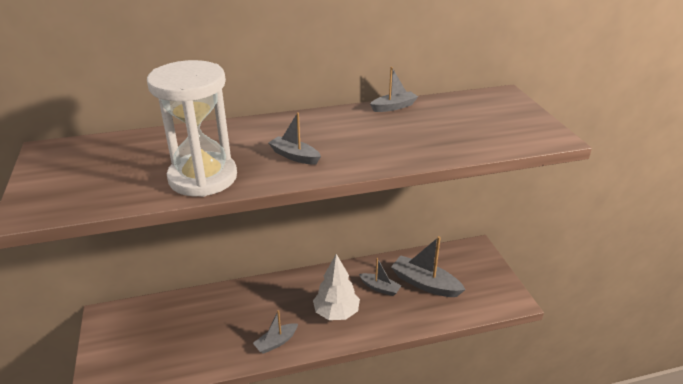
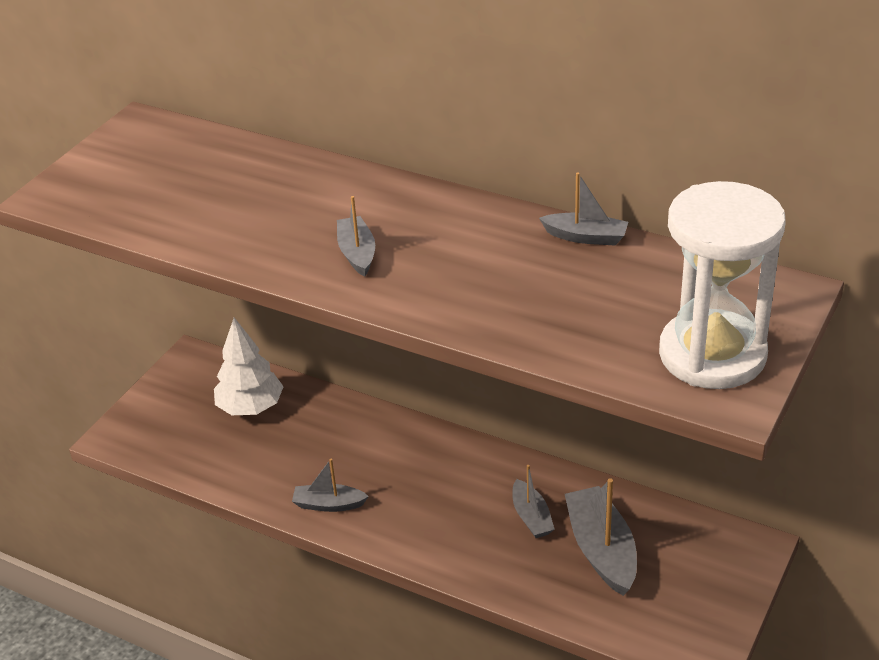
camera: 45 degrees right, 5 degrees up
(203, 177) = (231, 234): white hourglass -> white hourglass (712, 354)
(336, 313) = (437, 514): white tree -> white tree (250, 407)

